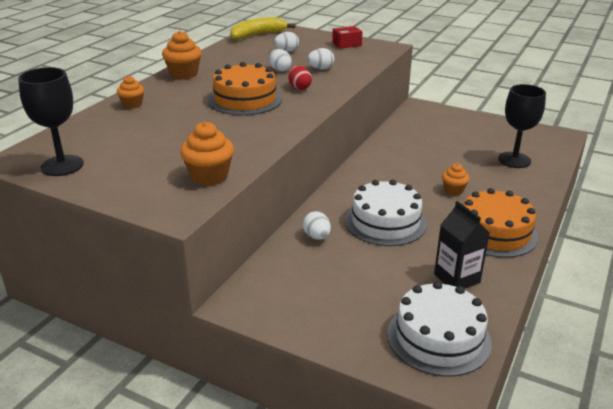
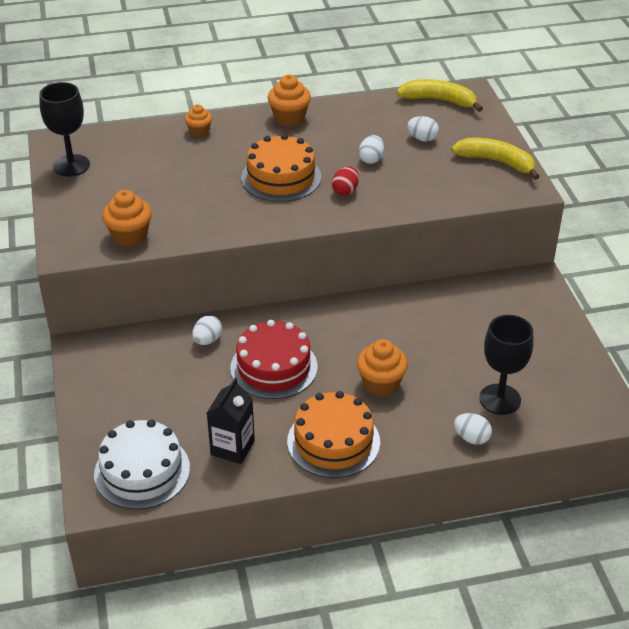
camera: 50 degrees right, 10 degrees up
(321, 69) = (407, 180): white egg -> white egg (471, 438)
(346, 44) = (496, 162): red box -> yellow banana
(385, 222) = (274, 367): white cake -> red cake
(453, 190) = (381, 383): orange cupcake -> orange cupcake, size x1.60

